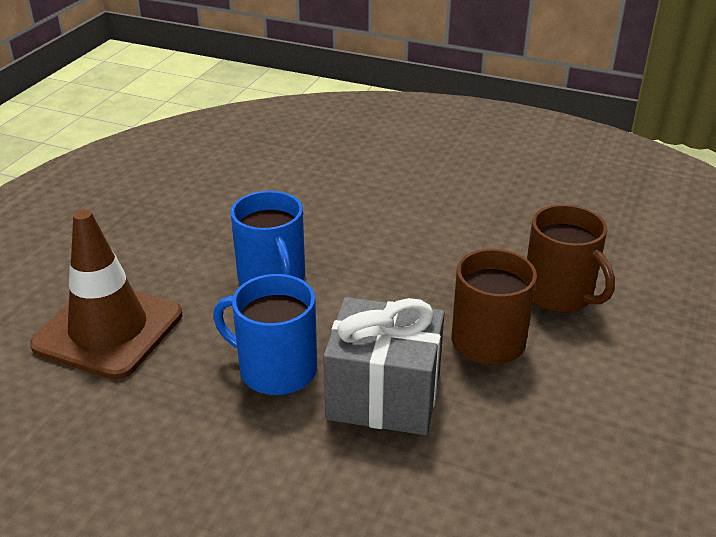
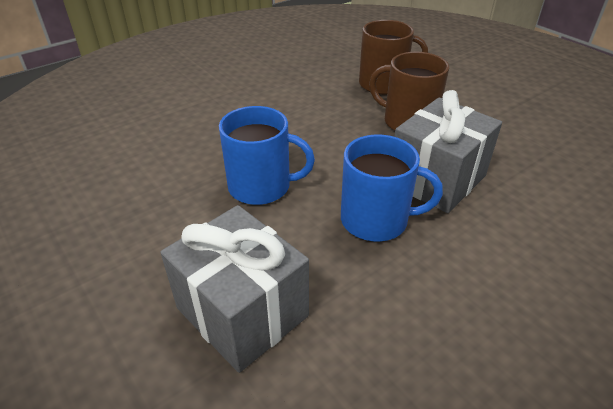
camera: 60 degrees left, 5 degrees up
(108, 330) = (242, 312): brown traffic cone -> grey gift
(276, 369) = (376, 220): blue mug -> blue mug turned 135 degrees counterclockwise

